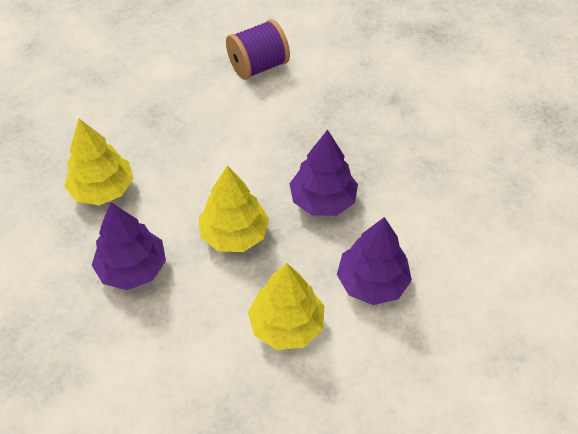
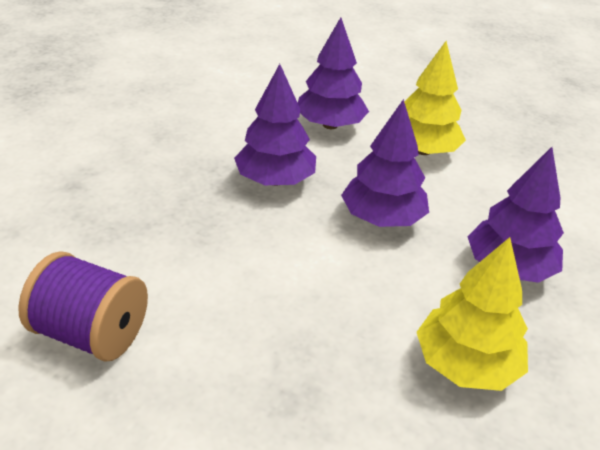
camera: 130 degrees left, 15 degrees down
(234, 234) = (382, 218): yellow tree -> purple tree

